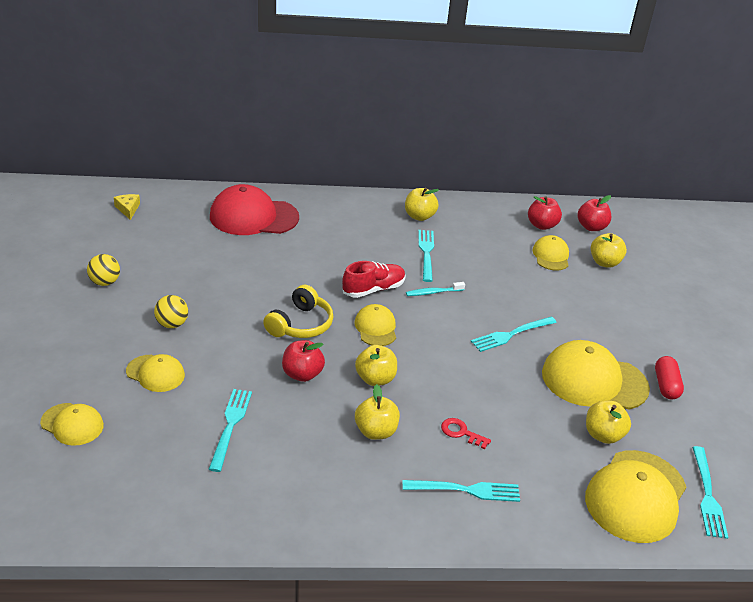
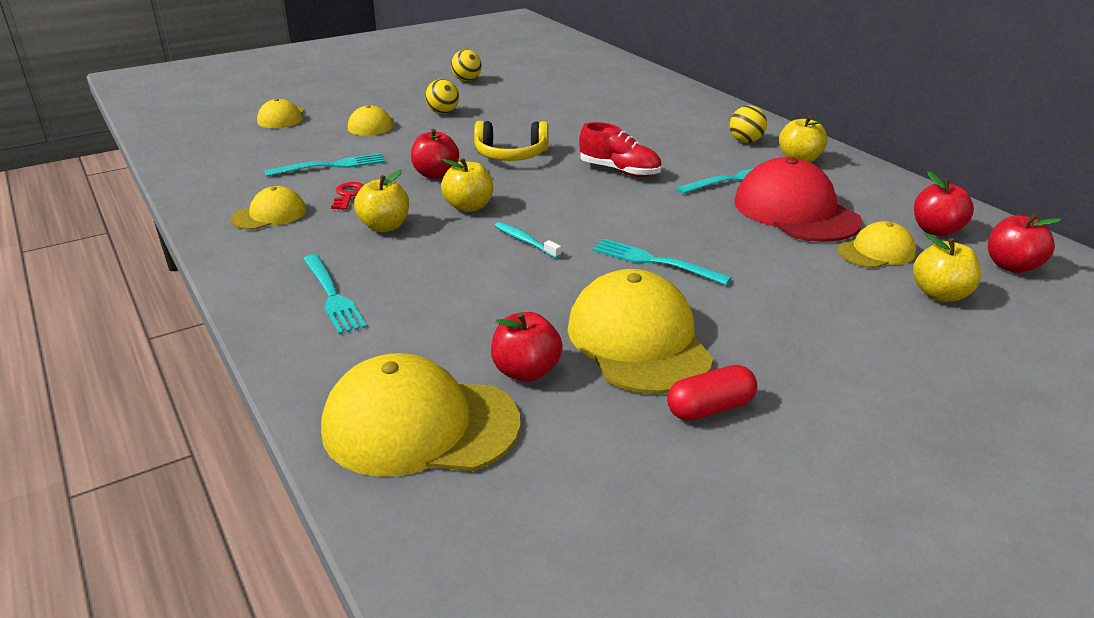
camera: 65 degrees right, 5 degrees down
(128, 209) = (577, 60): yellow cheese -> none
(253, 217) = (649, 97): red cap -> red cap (795, 211)
(373, 219) = (745, 141): none -> yellow ball
(376, 328) = (554, 187): yellow cap -> yellow cap (269, 215)
(433, 292) = (664, 200): turquoise toothbrush -> turquoise toothbrush (525, 241)
(461, 432) = (429, 272): red key -> red key (348, 195)
(603, 435) = (526, 371): yellow apple -> red apple
(707, 495) = (480, 500): turquoise fork -> none

